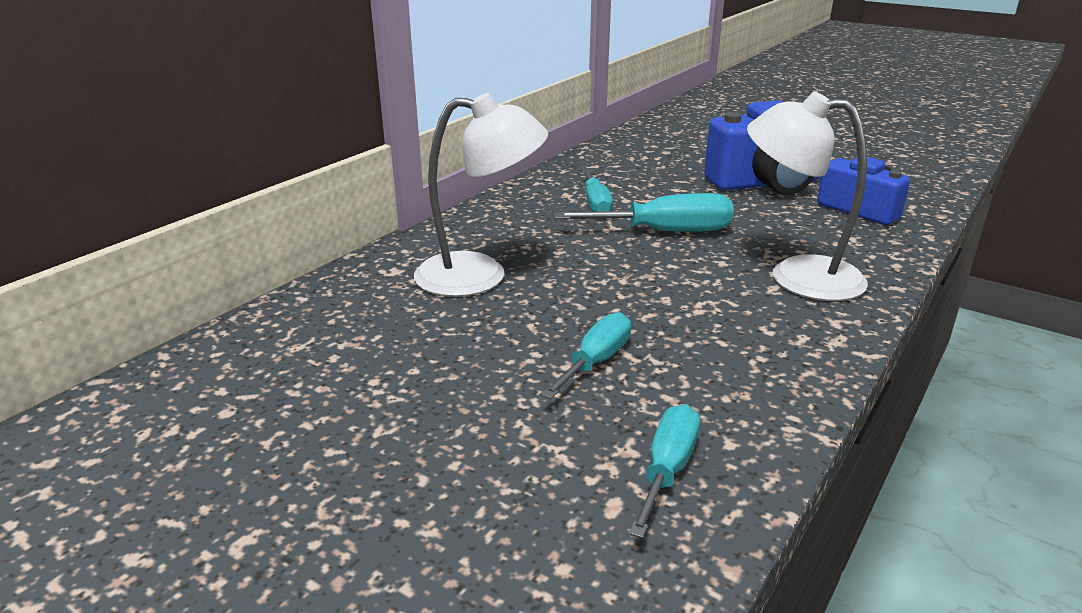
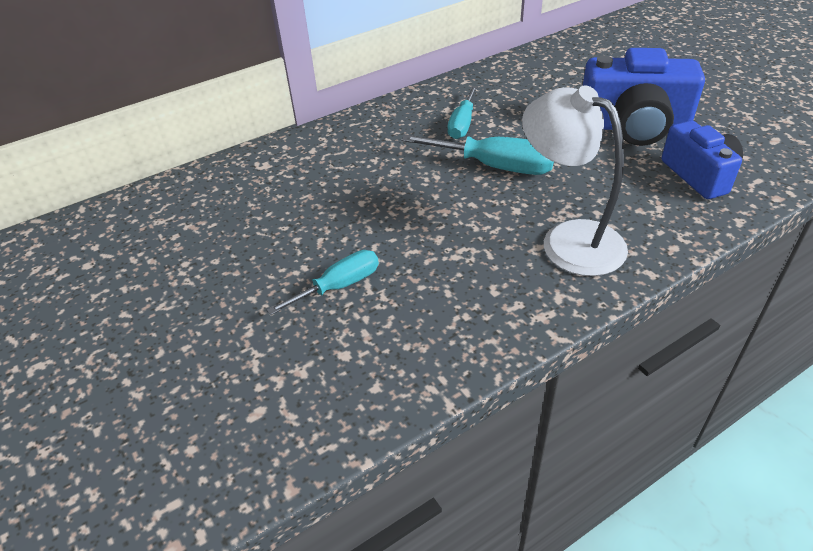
camera: 25 degrees right, 15 degrees up
(480, 276) = (318, 183): white lamp -> none
(667, 469) = (313, 396): turquoise screwdriver -> none

